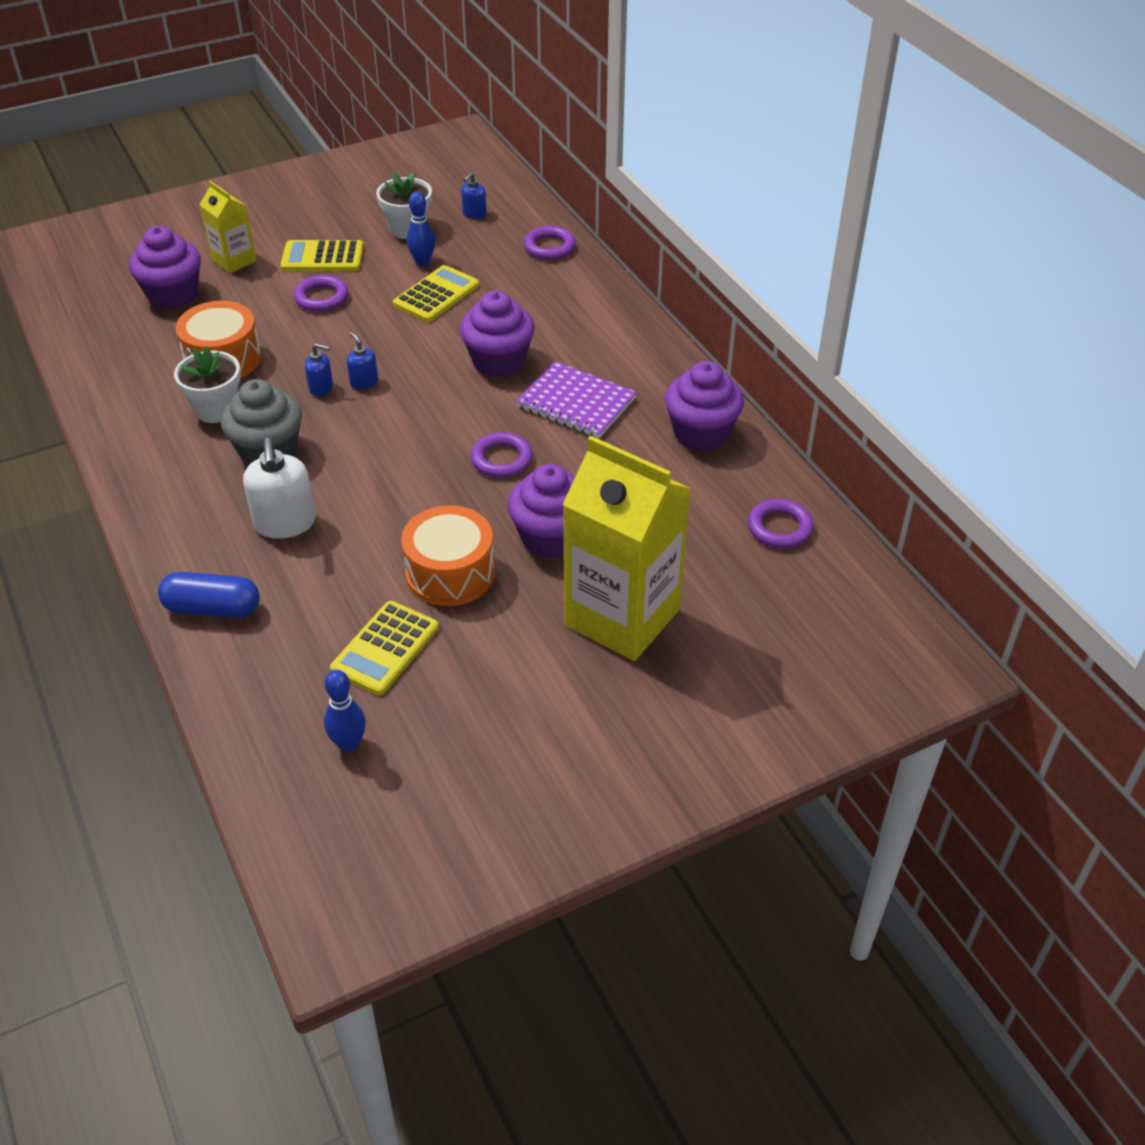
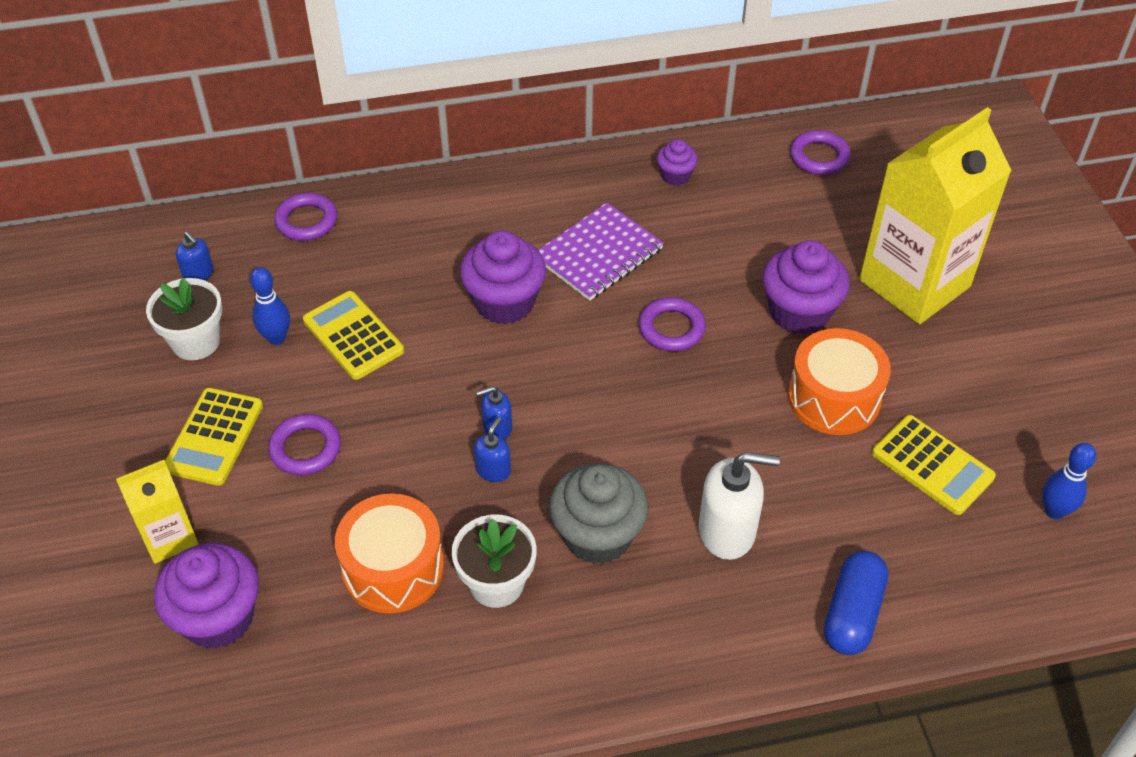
camera: 75 degrees left, 5 degrees up
(701, 433) = (675, 175): purple cupcake -> purple cupcake, size x0.53

